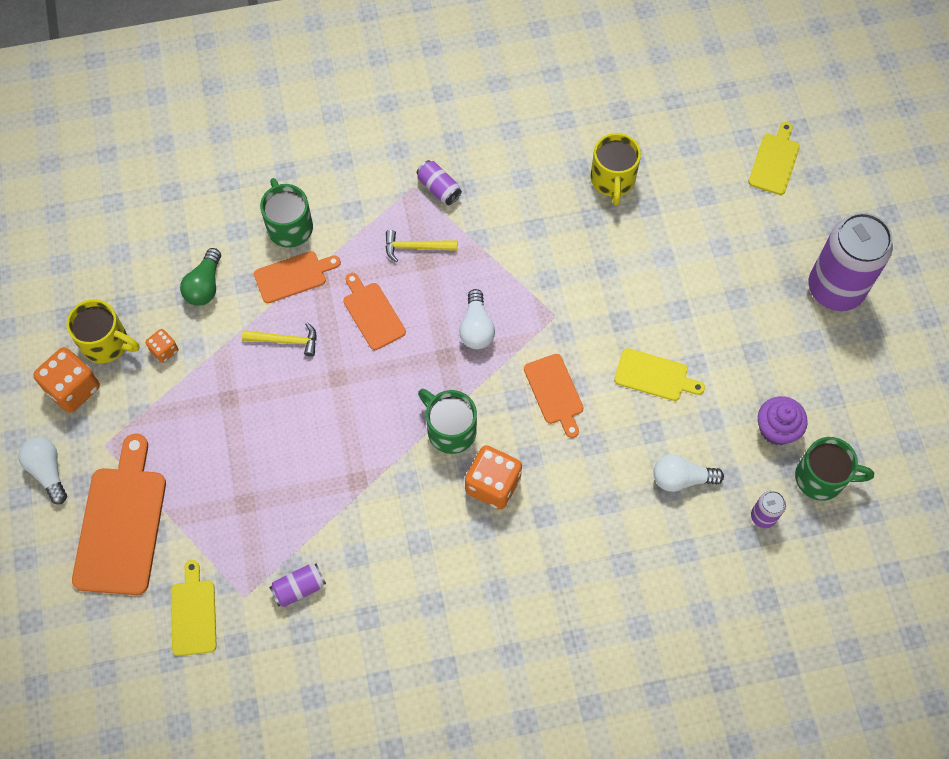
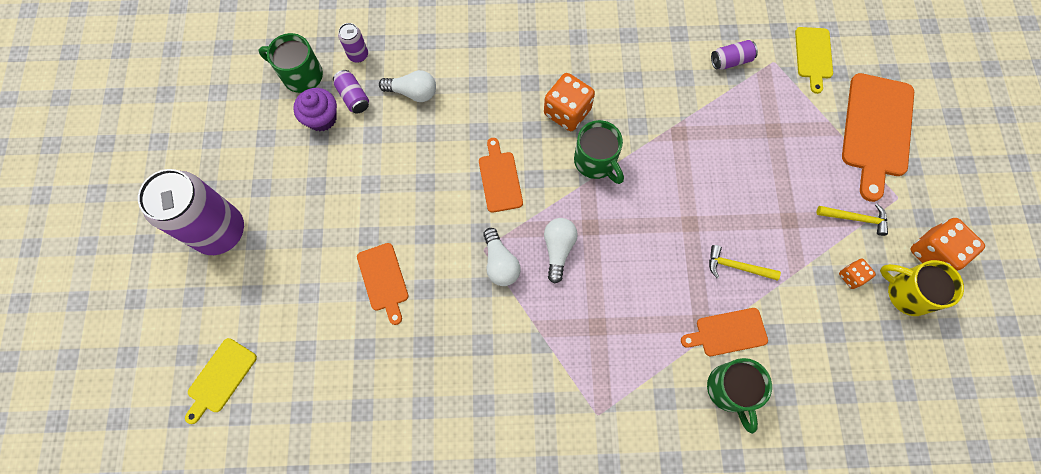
camera: 170 degrees left, 5 degrees up
(48, 471) = (945, 182): white light bulb -> white light bulb (500, 263)
(205, 285) = (815, 337): green light bulb -> none
(372, 313) = (653, 280): orange cutting board -> orange cutting board (383, 280)
(415, 247) = (604, 343): yellow hammer -> yellow hammer (856, 218)
(439, 188) = (572, 408): purple can -> purple can (353, 97)
(612, 180) = (391, 385): yellow mug -> none
(654, 376) = (409, 179): yellow cutting board -> none

